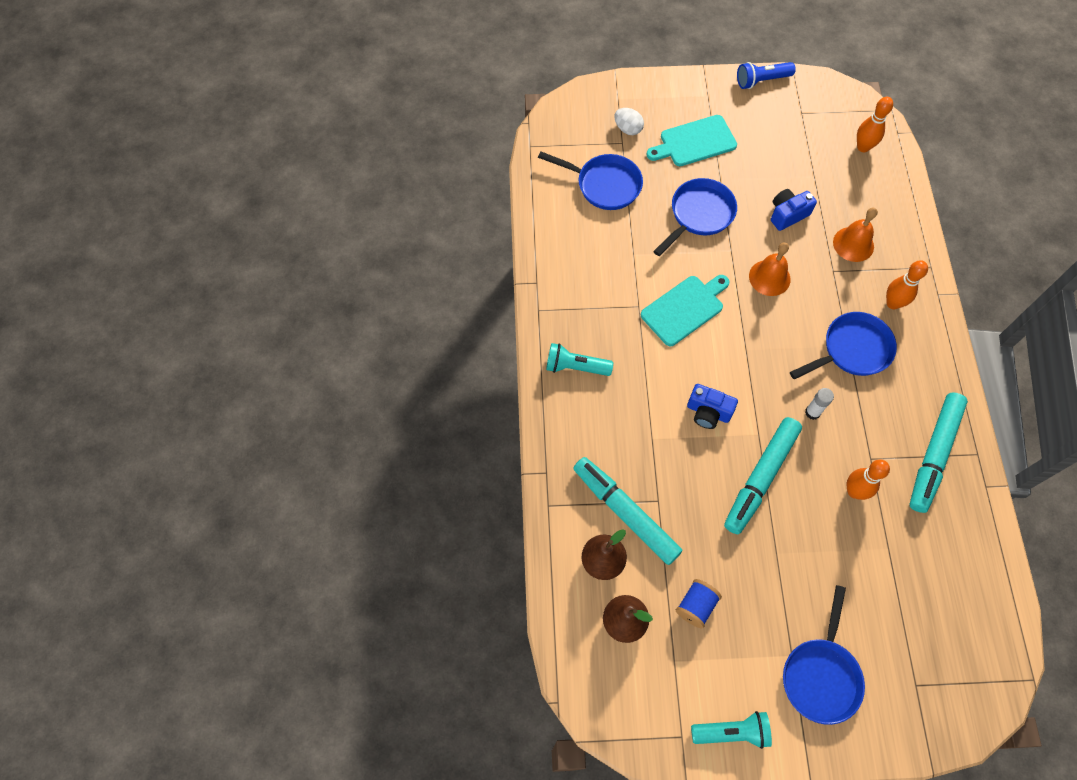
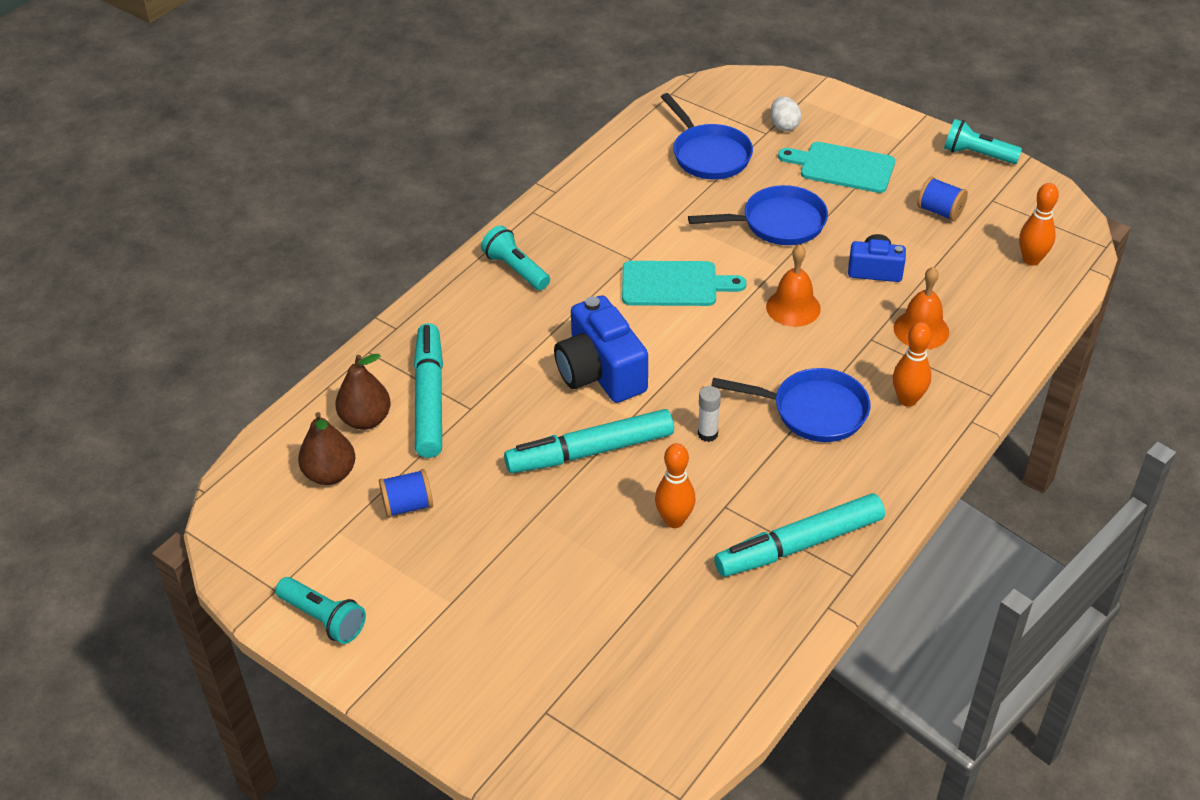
camera: 40 degrees right, 20 degrees down
(708, 412) = (600, 372): blue camera -> blue camera, size x1.70
(761, 80) = (977, 154): blue flashlight -> turquoise flashlight
(781, 142) = (939, 211): none -> blue spool
(821, 675) = (460, 636): blue pan -> none

